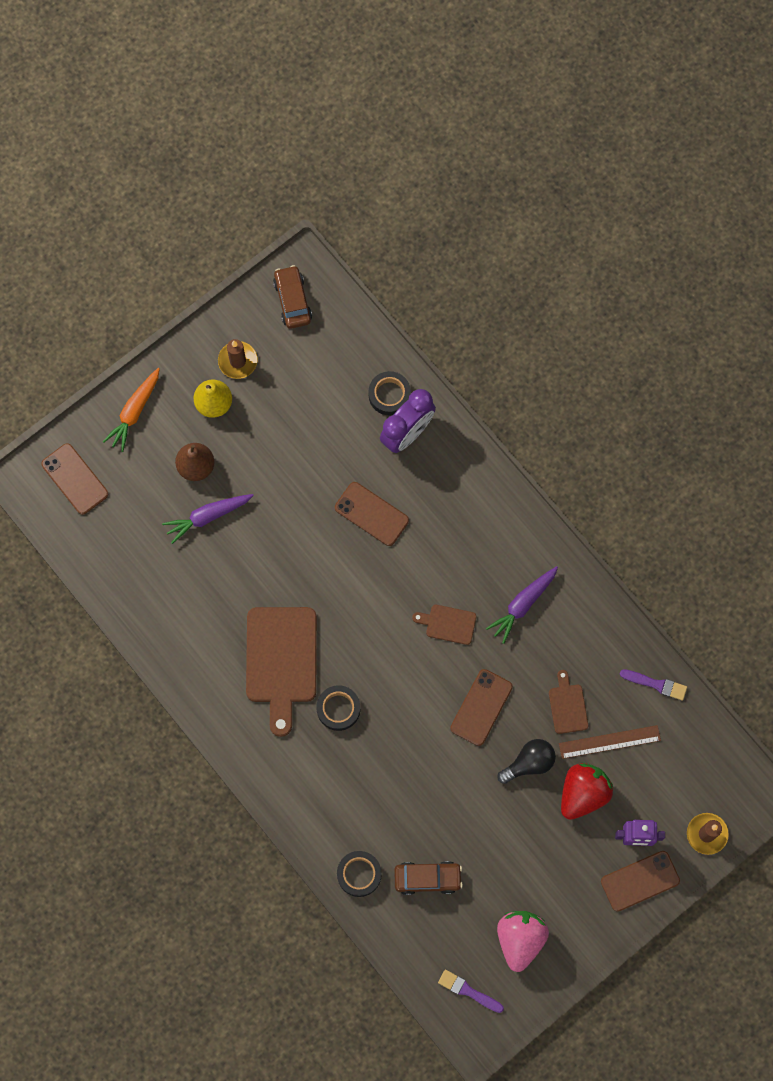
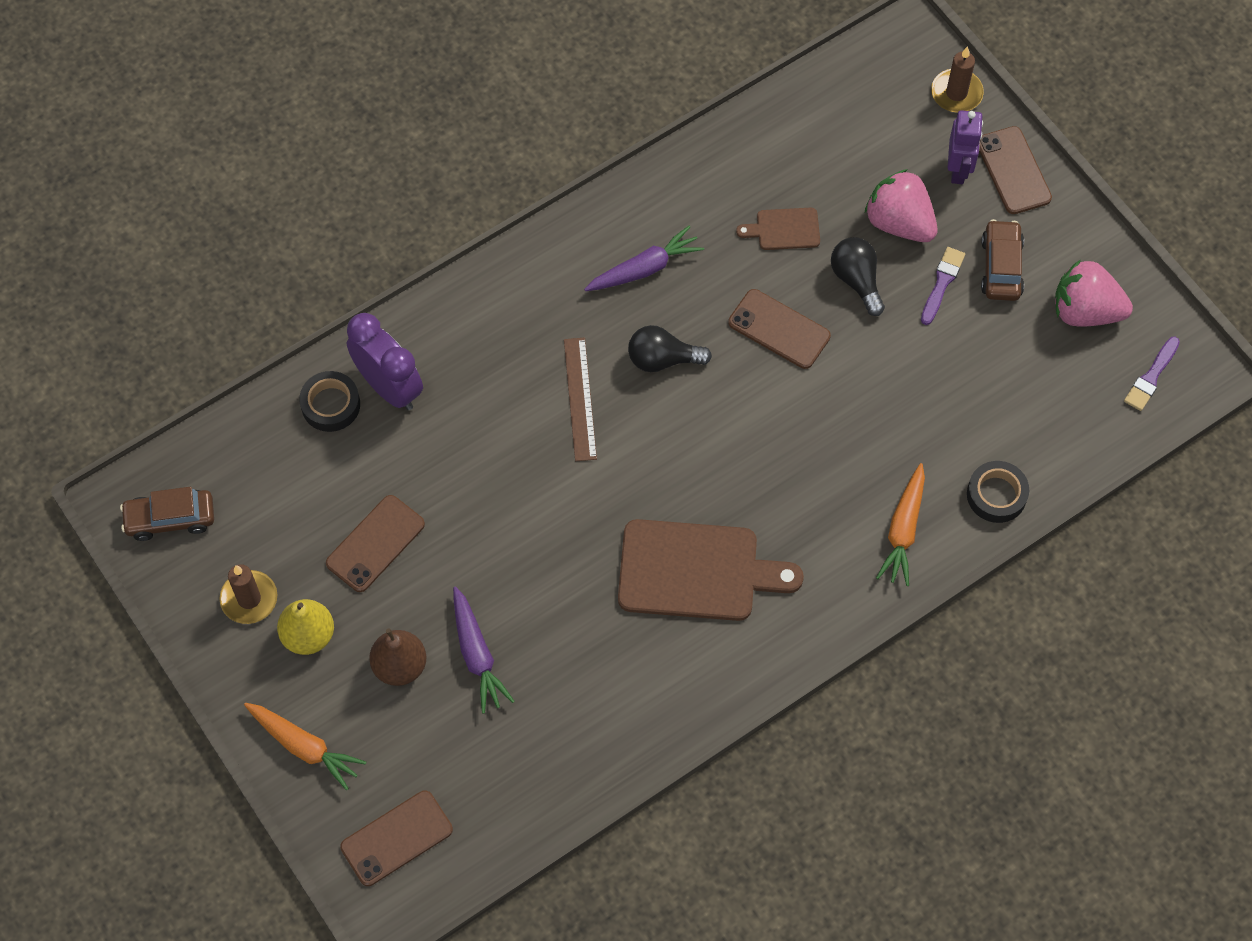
camera: 85 degrees left, 10 degrees down
(325, 807) = (903, 530): none -> orange carrot
(338, 709) = (769, 503): black tape -> none
(371, 514) = (498, 440): brown phone -> brown phone (375, 543)
(427, 878) = (1004, 412): brown car -> brown car (1001, 267)
(448, 624) = (662, 359): brown cutting board -> black light bulb
(523, 605) = (644, 268): purple carrot -> purple carrot turned 75 degrees counterclockwise
(583, 793) = (899, 223): red strawberry -> pink strawberry
(609, 742) = (834, 187): brown ruler -> brown ruler (580, 399)
(656, 684) = (763, 128): purple brush -> purple brush (942, 283)

